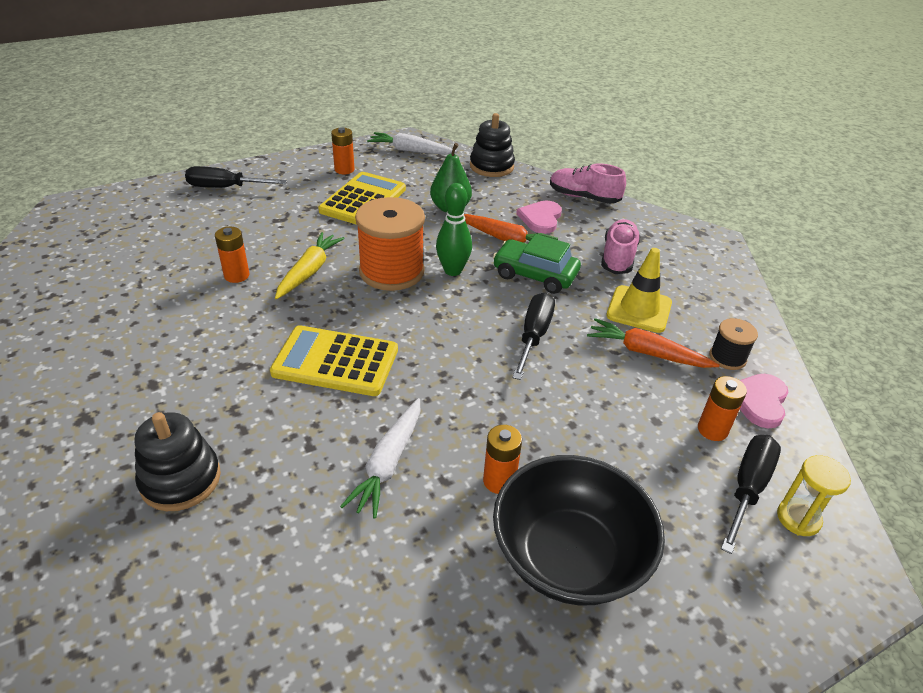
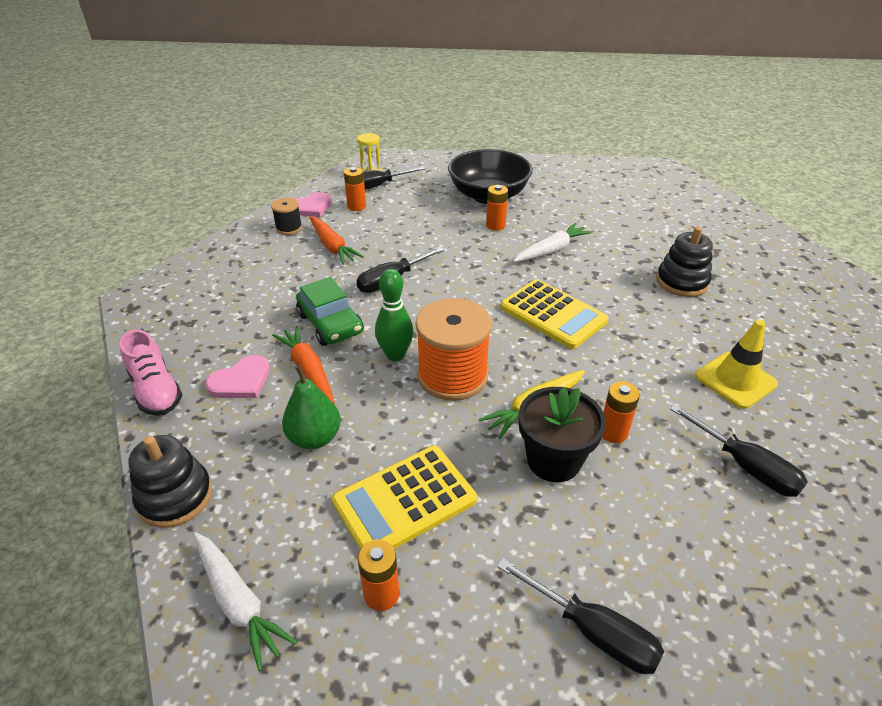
camera: 145 degrees left, 0 degrees up
(122, 287) = (744, 466): none -> black screwdriver
(277, 245) = (553, 460): none -> black flower pot
(618, 257) = (240, 312): pink shoe -> none
(639, 309) = (293, 270): yellow traffic cone -> yellow traffic cone (735, 380)

